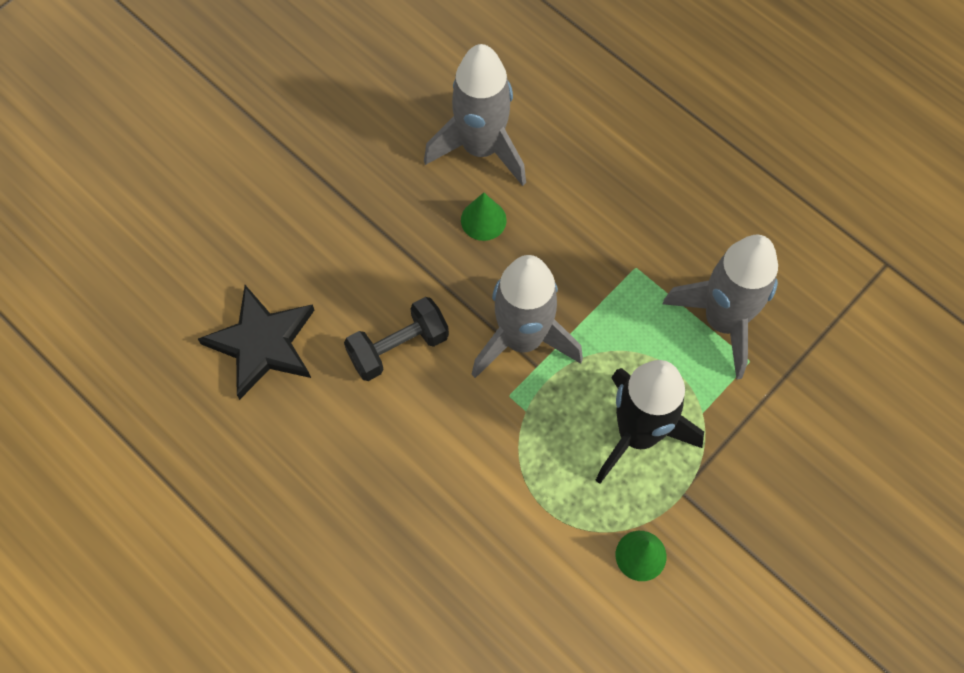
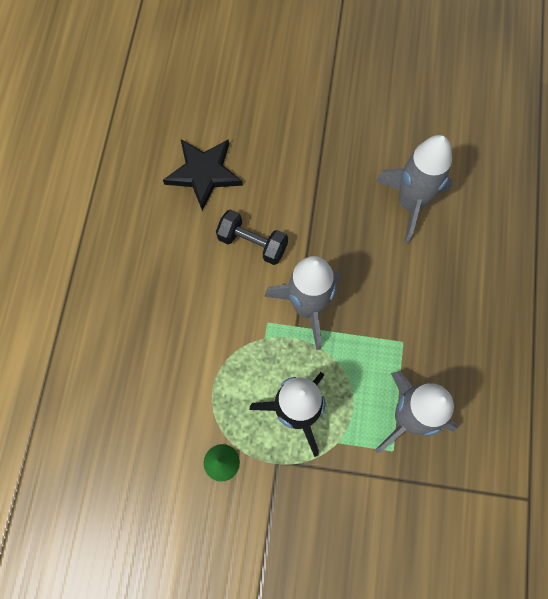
camera: 55 degrees right, 5 degrees up
(483, 220) = (365, 235): green cone -> none

